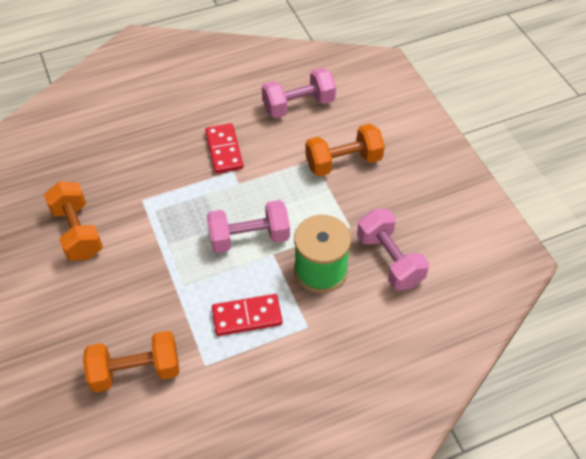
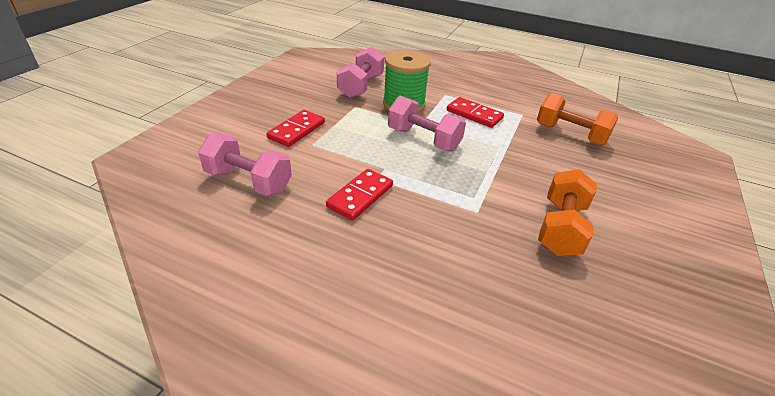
camera: 135 degrees left, 15 degrees down
(343, 162) = (296, 130): orange dumbbell -> red domino

